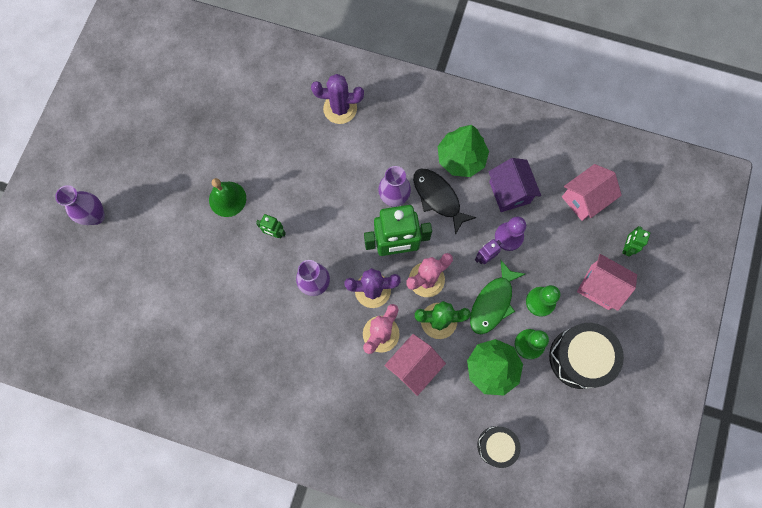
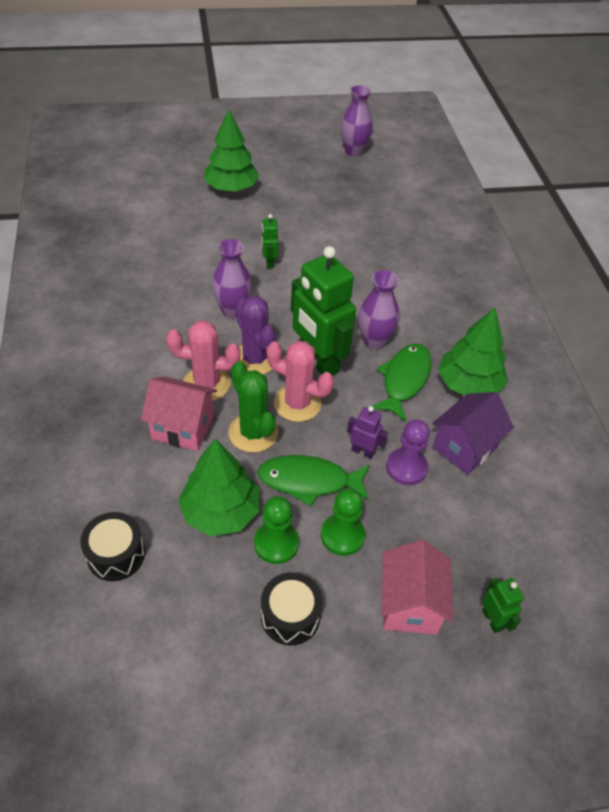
camera: 60 degrees right, 25 degrees down
(96, 216) = (209, 149): purple vase -> purple vase (353, 151)
(163, 221) = (231, 188): none -> green tree
(227, 199) = (282, 219): green bell -> none
(340, 109) = (439, 265): purple cactus -> none
(438, 198) = (404, 380): black fish -> green fish
(579, 358) = (290, 616): black drum -> black drum, size x0.61
(584, 199) = (520, 537): pink house -> none
(626, 247) = (492, 620): green robot -> green robot turned 75 degrees clockwise

